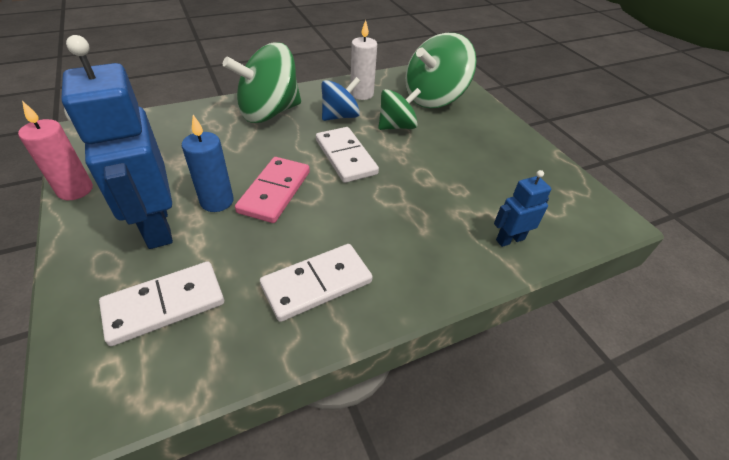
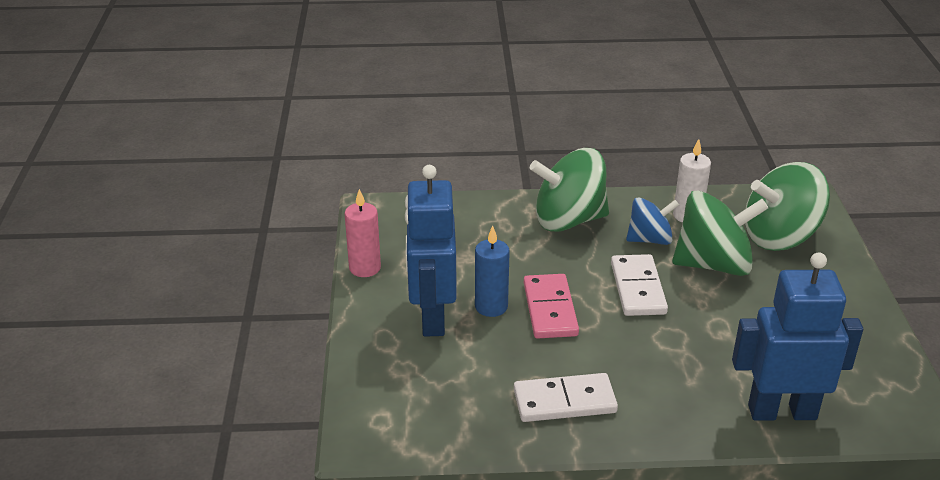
camera: 25 degrees right, 10 degrees down
(165, 305) = (430, 384): white domino -> none
(274, 192) = (550, 309): pink domino -> pink domino turned 45 degrees counterclockwise
(397, 126) = (713, 264): green spinning top -> green spinning top, size x1.66
(509, 239) = (782, 411): blue robot -> blue robot, size x2.07

